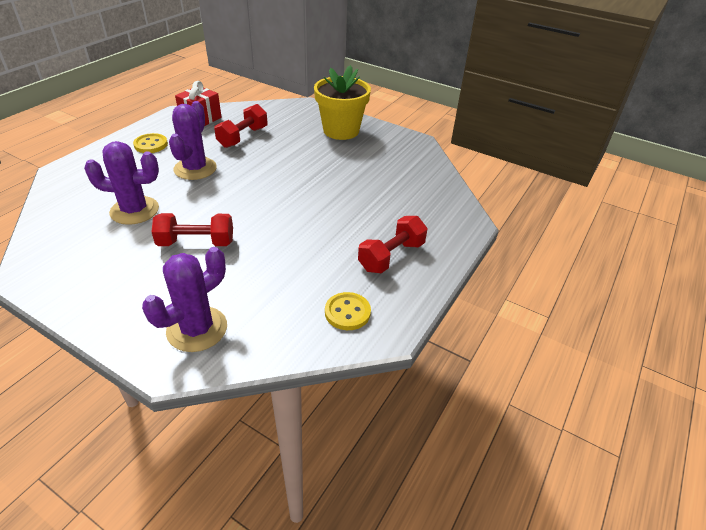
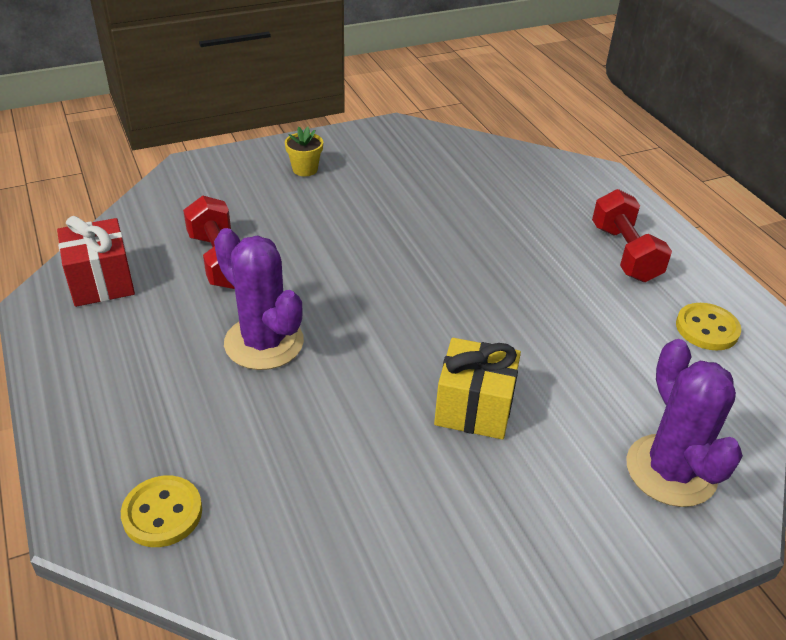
camera: 55 degrees left, 0 degrees up
(134, 210) = (327, 452): purple cactus -> none
(151, 145) = (125, 369): yellow button -> yellow button (162, 513)
(196, 243) = (474, 408): red dumbbell -> yellow gift
(341, 131) = (305, 169): yellow flower pot -> yellow flower pot, size x0.42

